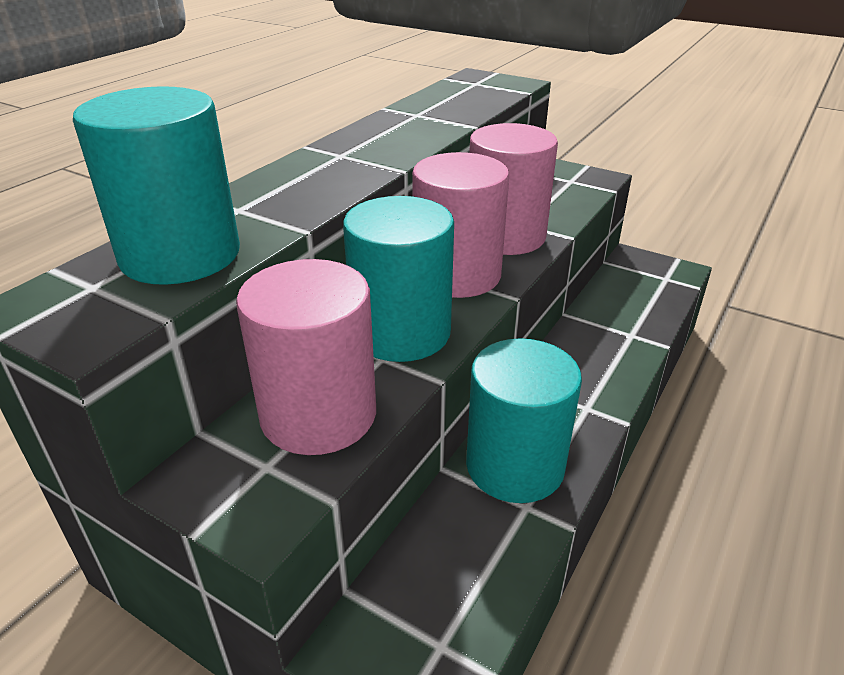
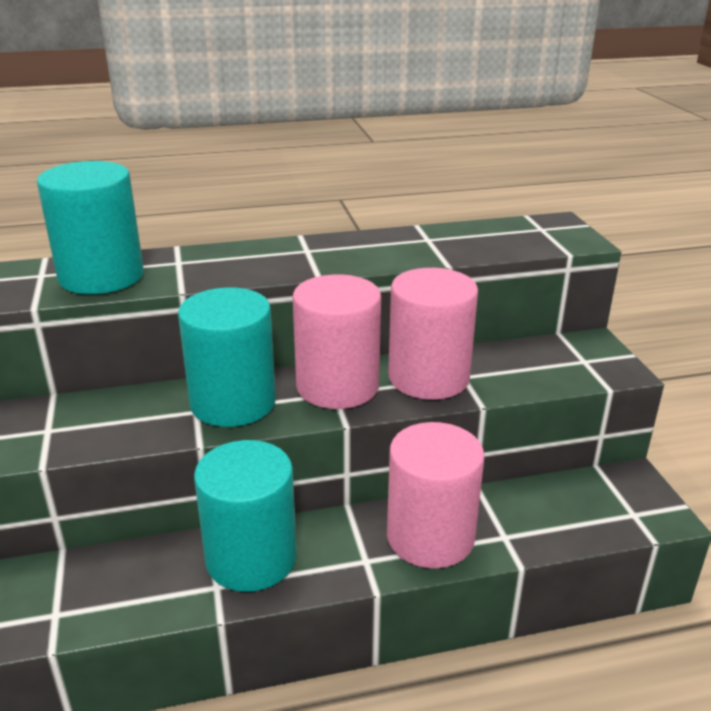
camera: 45 degrees right, 5 degrees down
(318, 414) = (110, 420): pink cylinder -> pink cylinder (430, 537)

